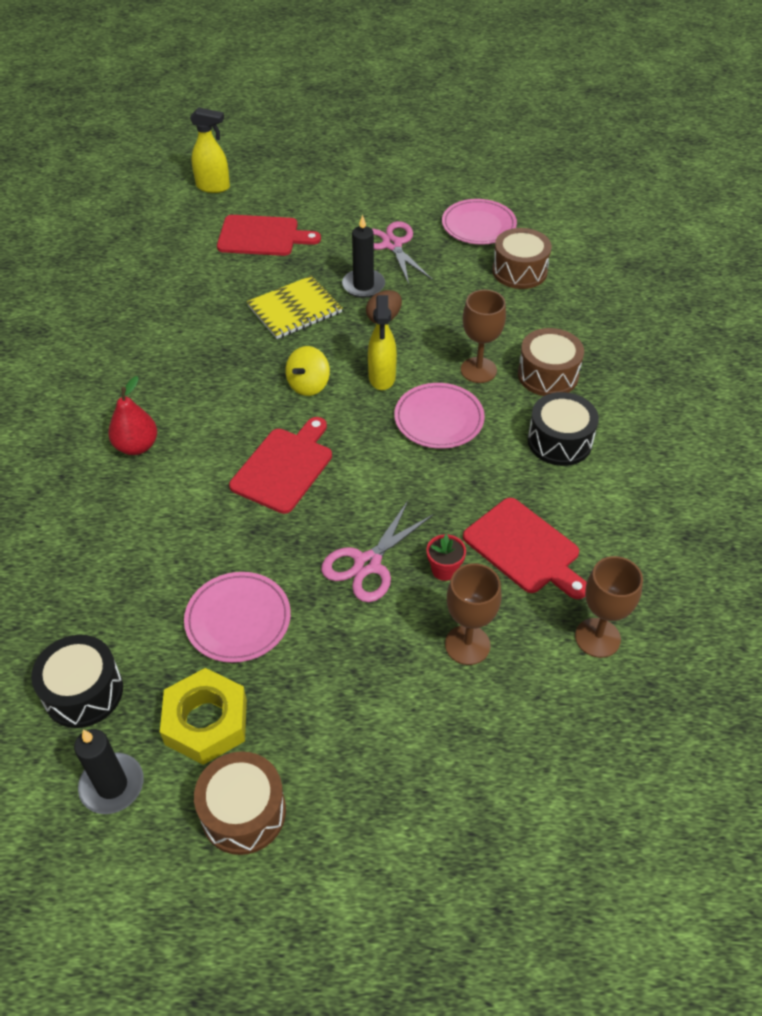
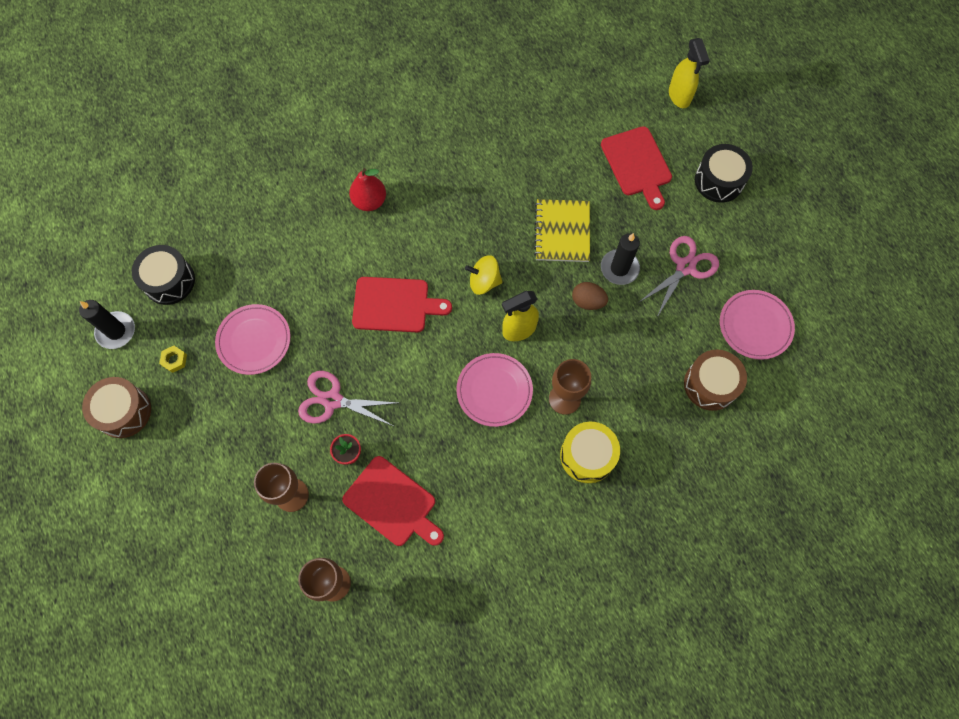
camera: 65 degrees right, 20 degrees up
(206, 721) = (174, 360): yellow nut -> yellow nut, size x0.44
(295, 309) = (562, 232): yellow notebook -> yellow notebook turned 60 degrees clockwise
(524, 548) = (393, 503): red cutting board -> red cutting board turned 75 degrees counterclockwise
(548, 375) = (587, 456): brown drum -> yellow drum
(559, 441) = (514, 491): black drum -> black drum (719, 181)

